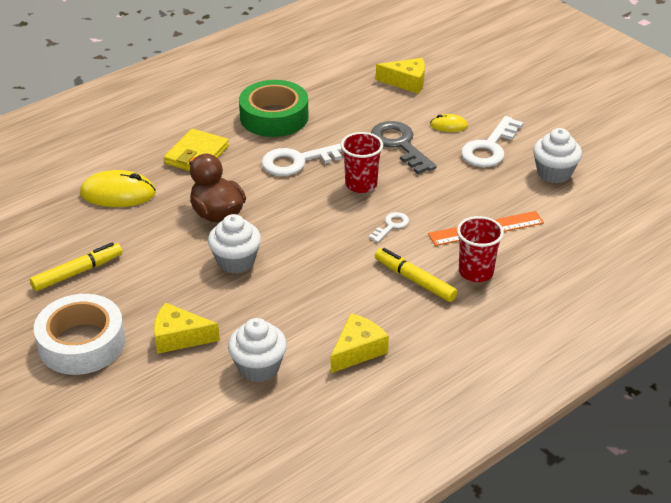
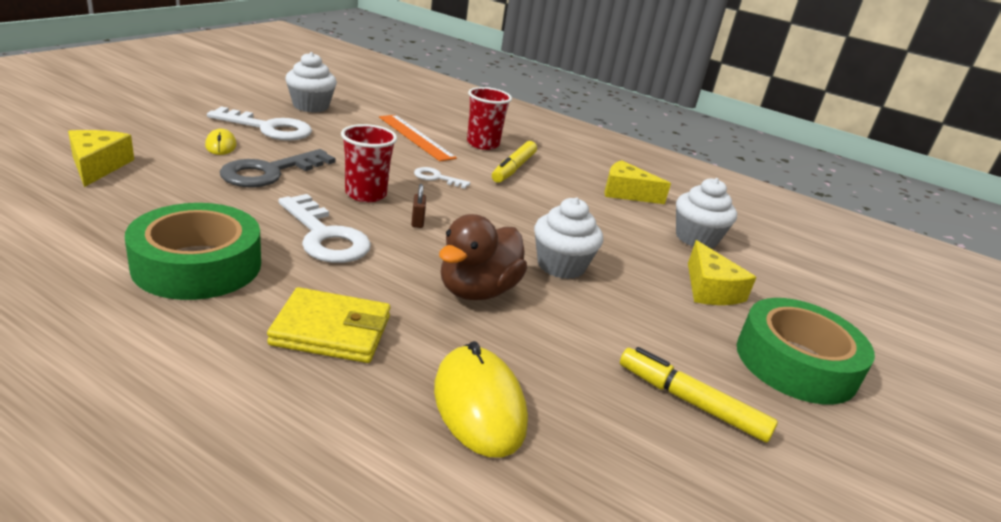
camera: 115 degrees left, 10 degrees down
(81, 343) = (796, 363): white tape -> green tape
(313, 203) = (417, 222): none -> brown padlock

